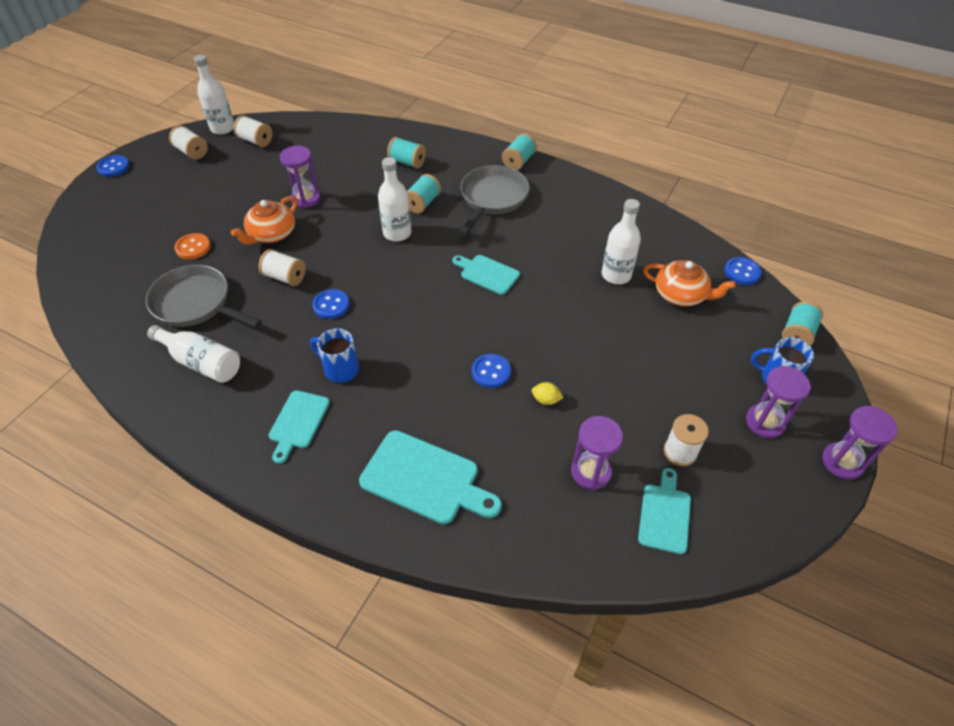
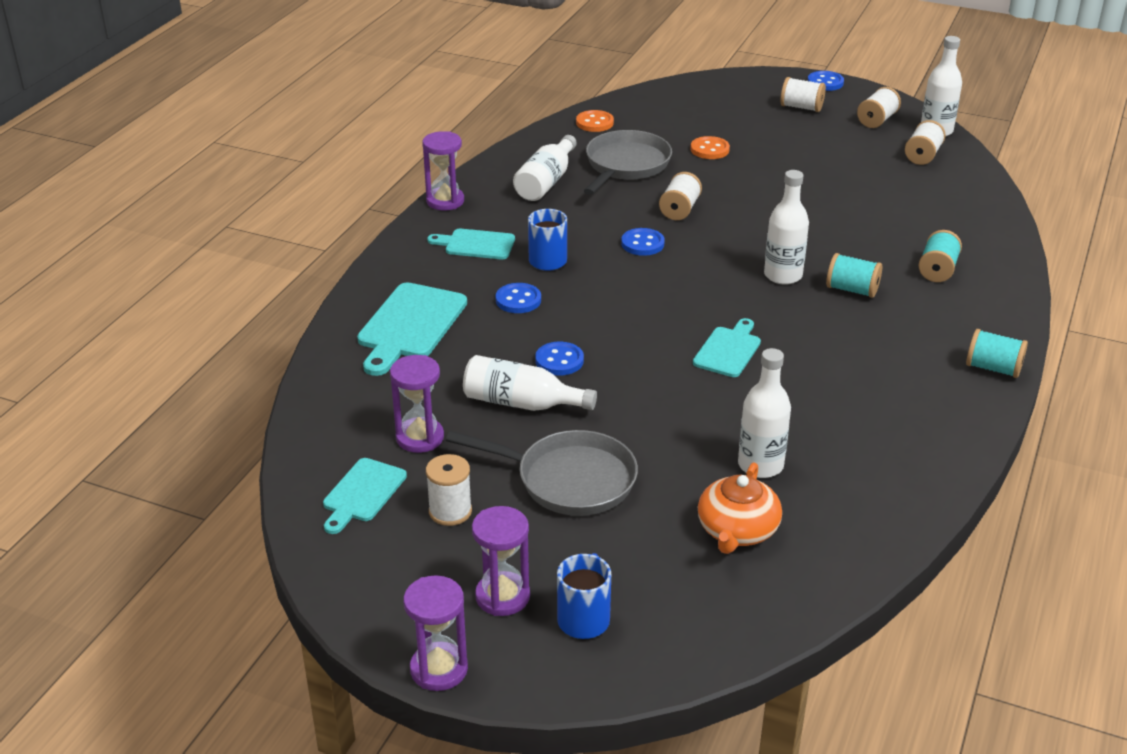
camera: 85 degrees right, 15 degrees down
(103, 318) = (594, 123): none -> orange button
(148, 186) = (801, 107): none -> white spool
(271, 234) = (749, 191): orange teapot -> none
(306, 199) = (823, 204): purple hourglass -> purple hourglass (445, 201)
(492, 198) = (889, 347): grey pan -> grey pan (569, 480)
(546, 400) = (521, 403): yellow lemon -> white bottle
(664, 514) = (362, 493): turquoise cutting board -> turquoise cutting board turned 105 degrees clockwise
(742, 272) = (810, 605): blue button -> blue button (518, 300)
(797, 334) = (680, 656): turquoise spool -> none

